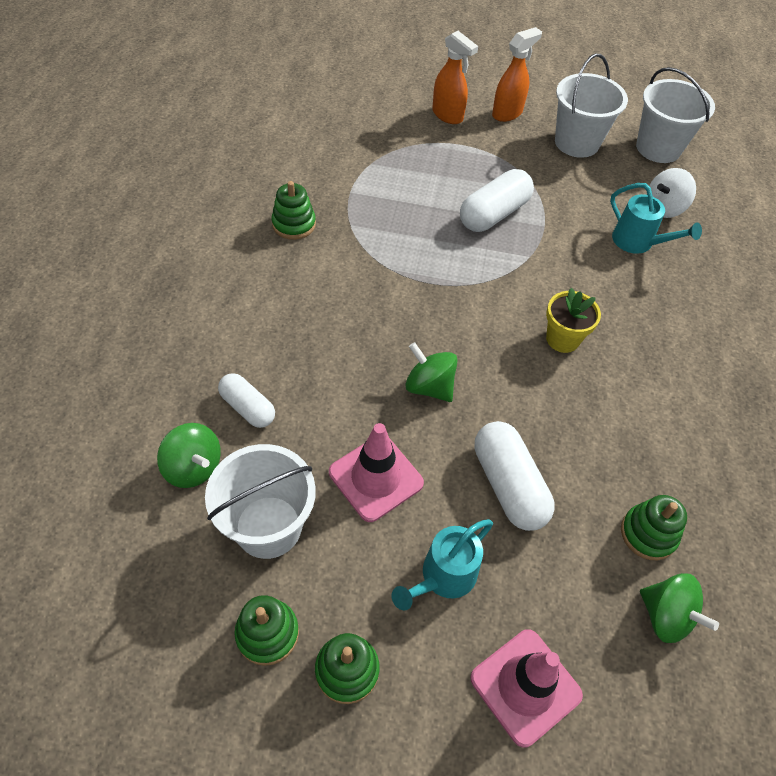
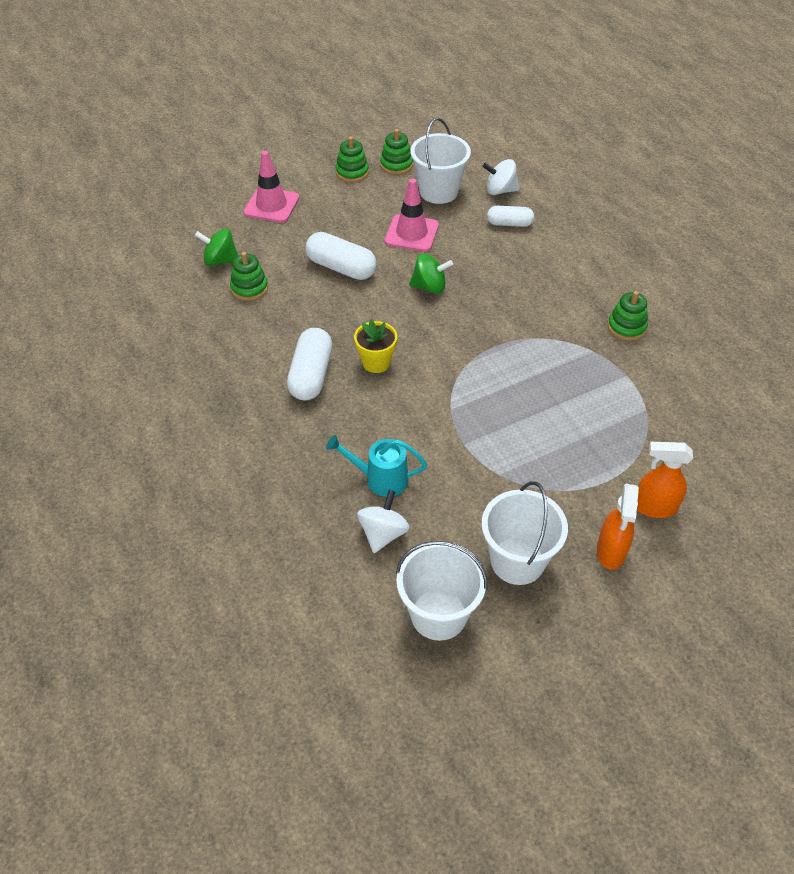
camera: 145 degrees right, 5 degrees down
(193, 467) = (500, 190): green spinning top -> white spinning top
(442, 578) = (340, 217): turquoise watering can -> none
(494, 214) = (510, 428): white capsule -> white capsule (311, 375)

